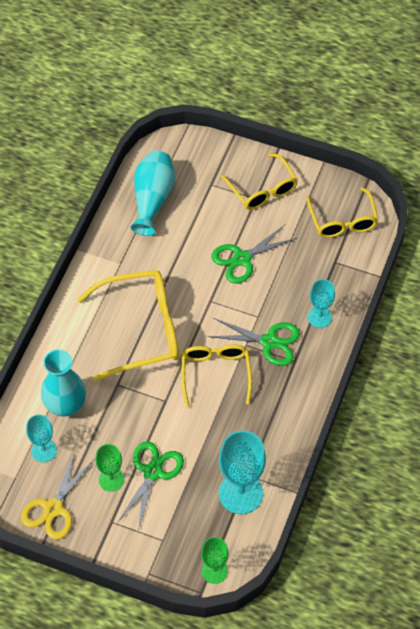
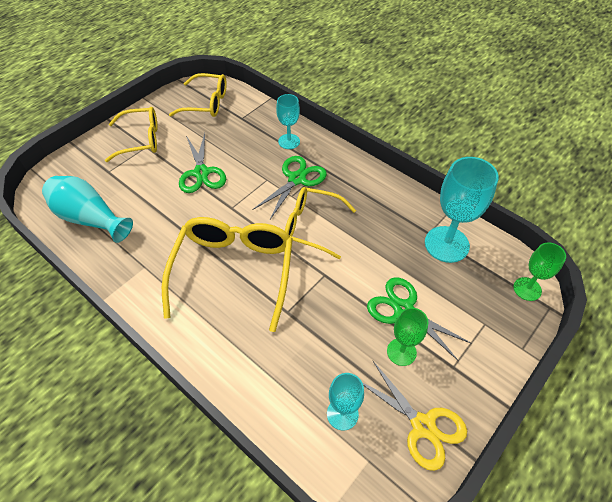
camera: 70 degrees left, 5 degrees down
(65, 405) = (291, 372): turquoise vase -> none

